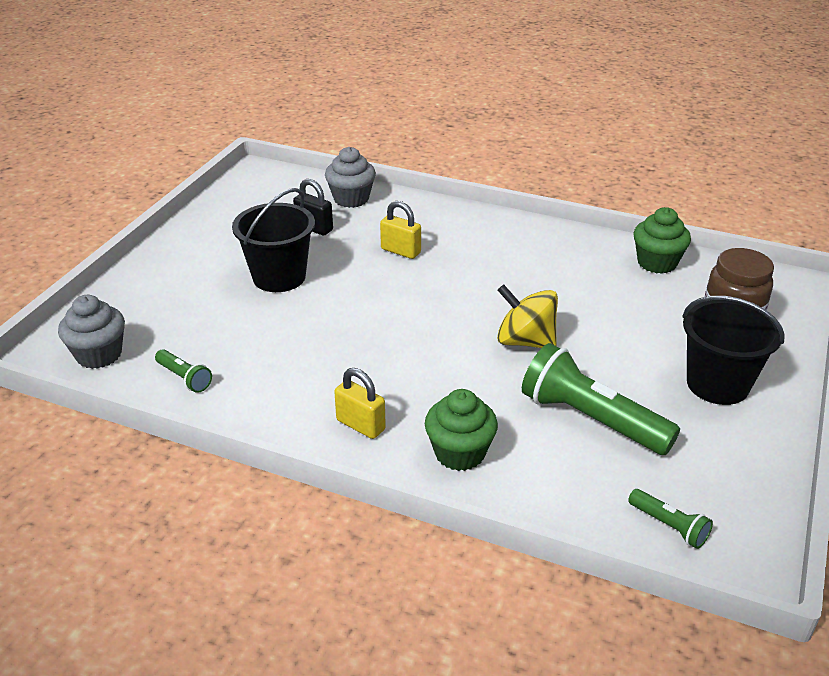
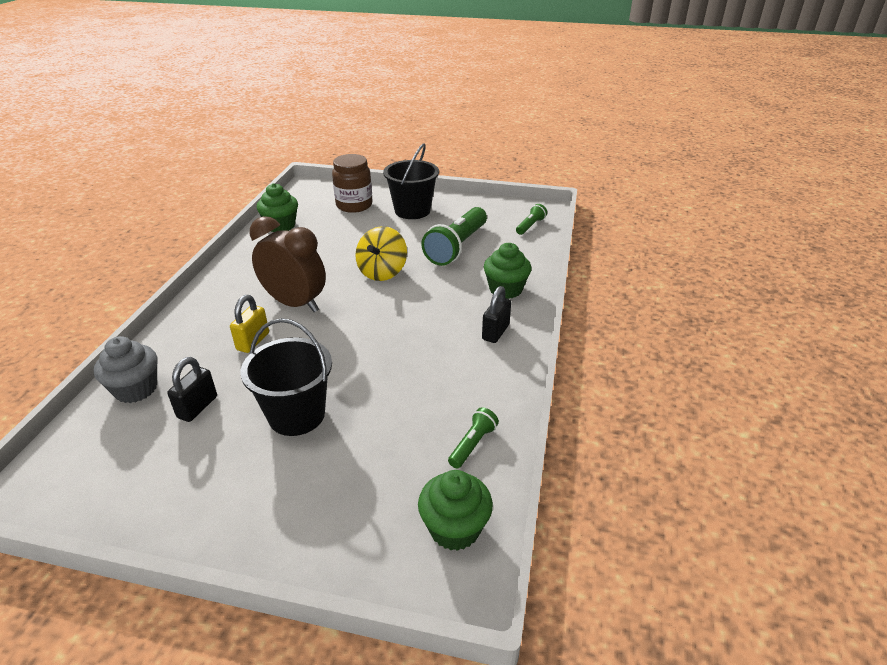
camera: 100 degrees left, 0 degrees up
(99, 355) = (454, 528): grey cupcake -> green cupcake
(360, 425) = (495, 332): yellow padlock -> black padlock
(464, 275) = (295, 304): none -> brown clock

